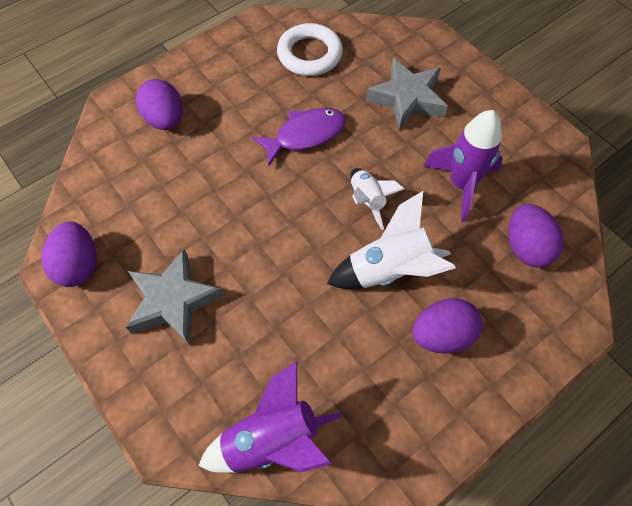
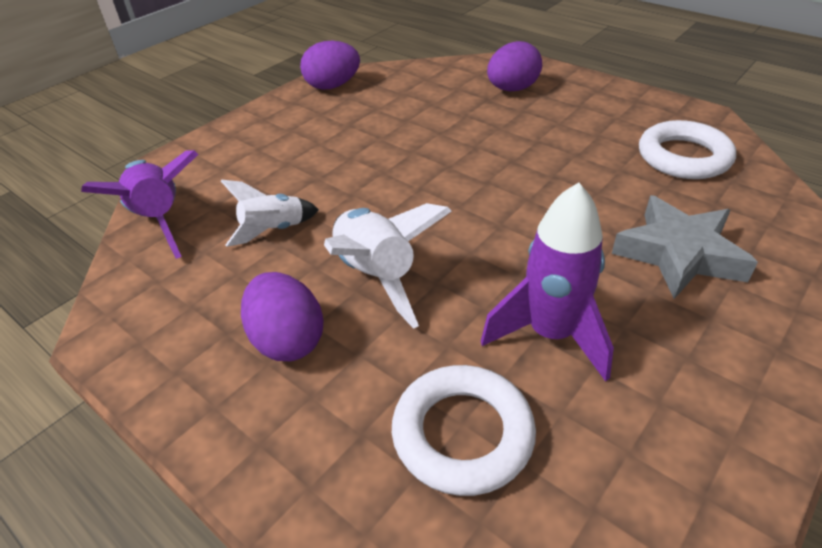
camera: 80 degrees right, 20 degrees down
(173, 301) = (305, 136): grey star -> none
(305, 135) = (549, 176): purple fish -> none
(367, 200) = (475, 241): white rocket -> white rocket (273, 230)
(526, 247) = (462, 434): purple egg -> white ring

